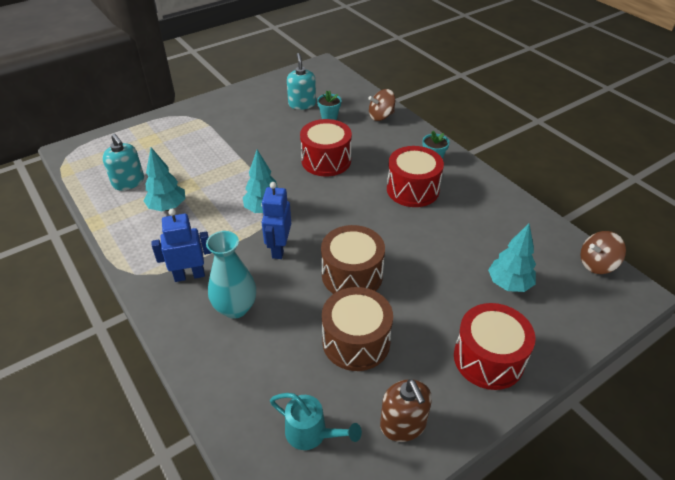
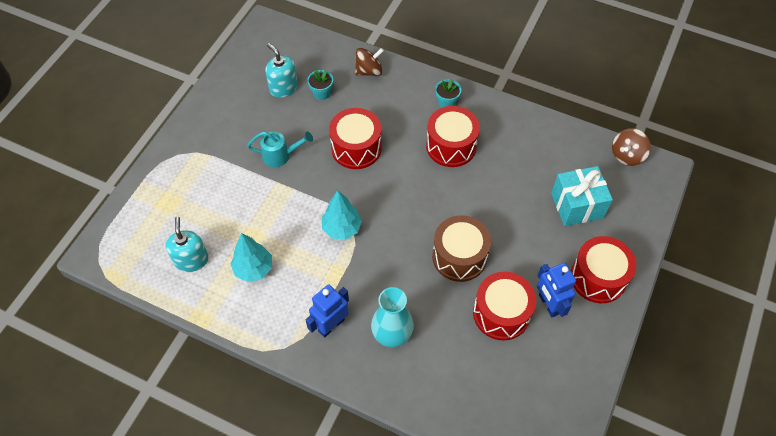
camera: 30 degrees left, 15 degrees up
(128, 182) = (191, 260): turquoise soap dispenser -> turquoise soap dispenser turned 120 degrees counterclockwise
(279, 248) = (384, 261): blue robot -> blue robot (548, 304)
(311, 434) = (520, 400): turquoise watering can -> turquoise watering can (280, 156)
(356, 341) = (501, 313): brown drum -> red drum
(381, 116) = (369, 71): brown spinning top -> brown spinning top turned 150 degrees counterclockwise
(403, 424) = (573, 359): brown soap dispenser -> none
(509, 284) = (577, 205): turquoise tree -> turquoise gift

